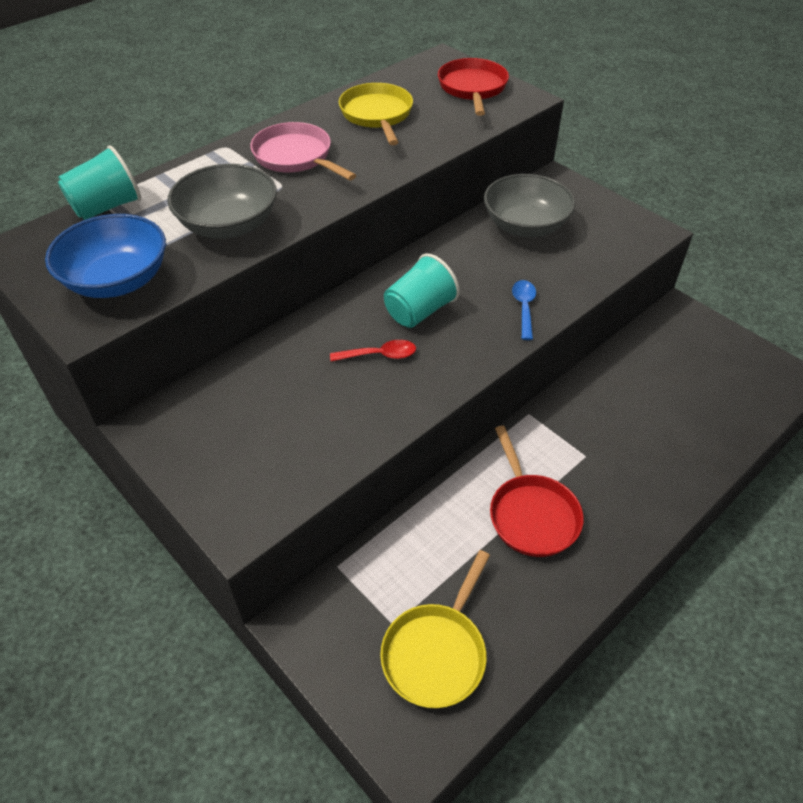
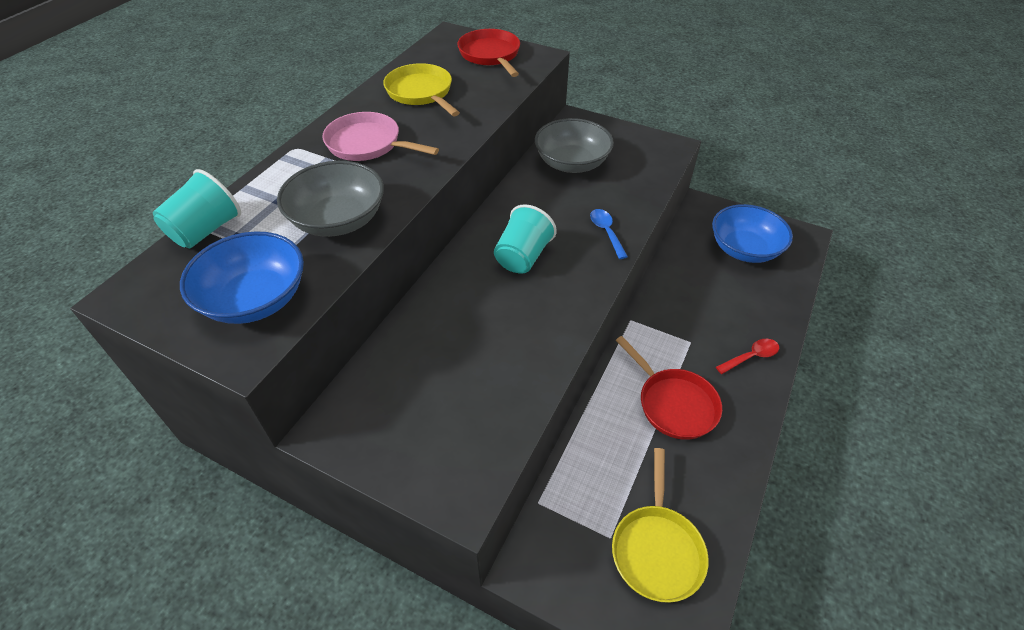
camera: 20 degrees left, 0 degrees up
(379, 355) = (509, 304): red spoon -> red spoon (751, 356)
(705, 372) = (744, 249): none -> blue bowl

